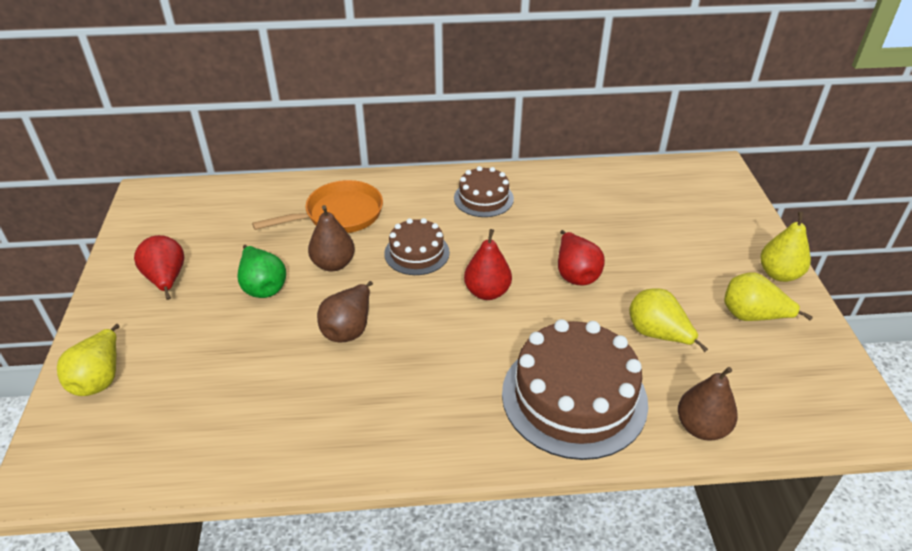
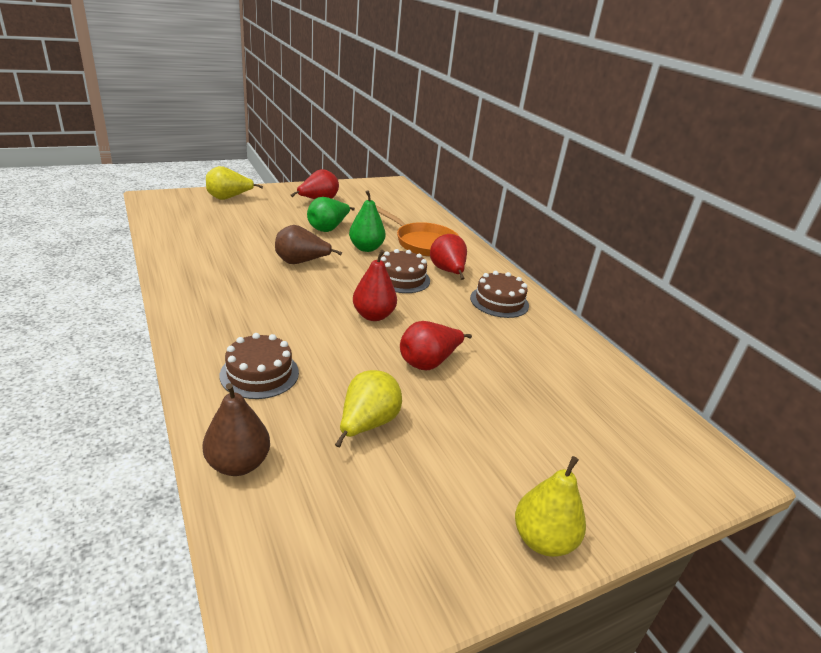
camera: 65 degrees right, 10 degrees down
(333, 264) = (366, 248): brown pear -> green pear
(413, 215) = (448, 272): none -> red pear
(574, 397) = (259, 373): brown cake -> brown cake, size x0.55
(752, 316) = (439, 509): yellow pear -> none

